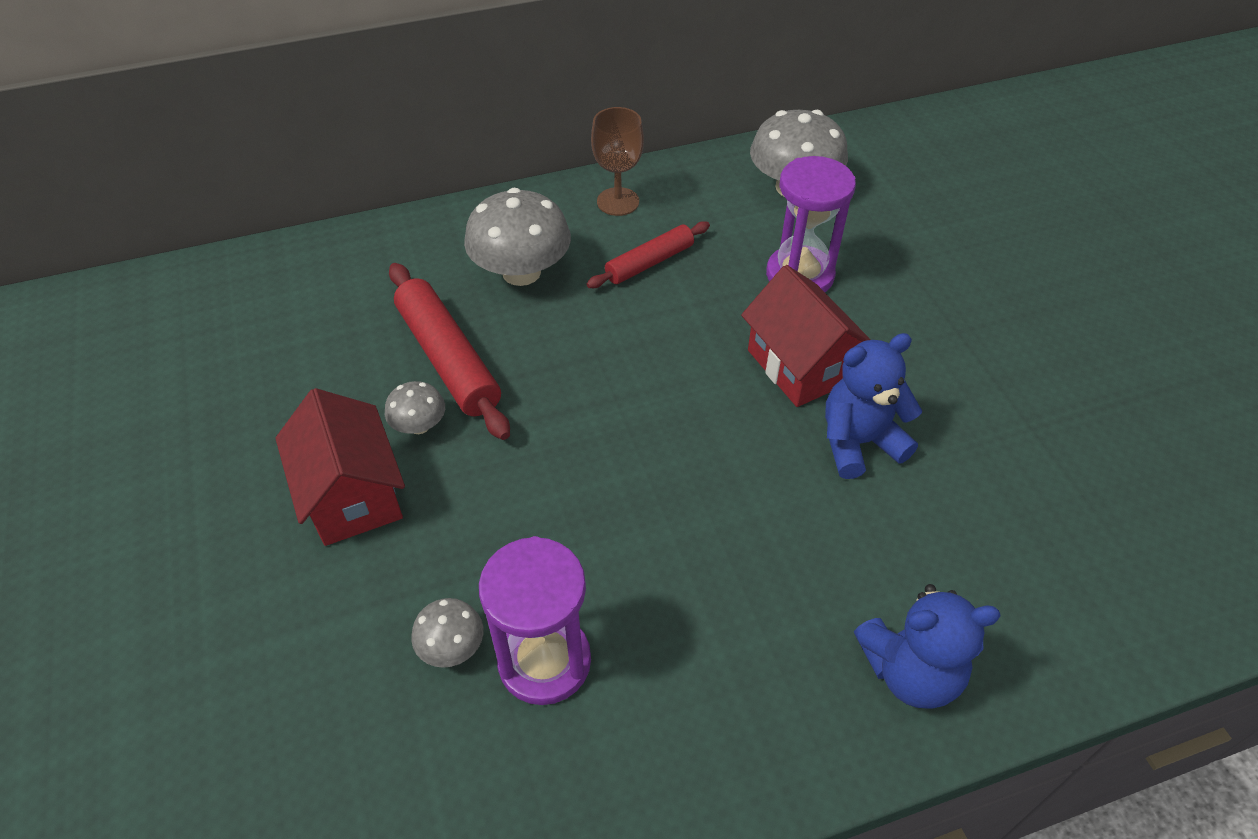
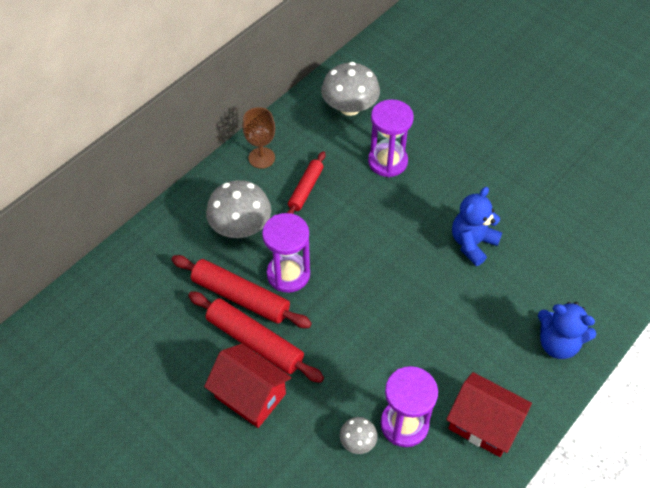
camera: 30 degrees left, 5 degrees up
(419, 425) = (255, 341): grey mushroom -> red rolling pin
(537, 359) = (288, 274): none -> purple hourglass
(800, 365) = (420, 214): red house -> red house (483, 424)
(910, 671) = (558, 343): blue teddy bear -> blue teddy bear turned 60 degrees clockwise

